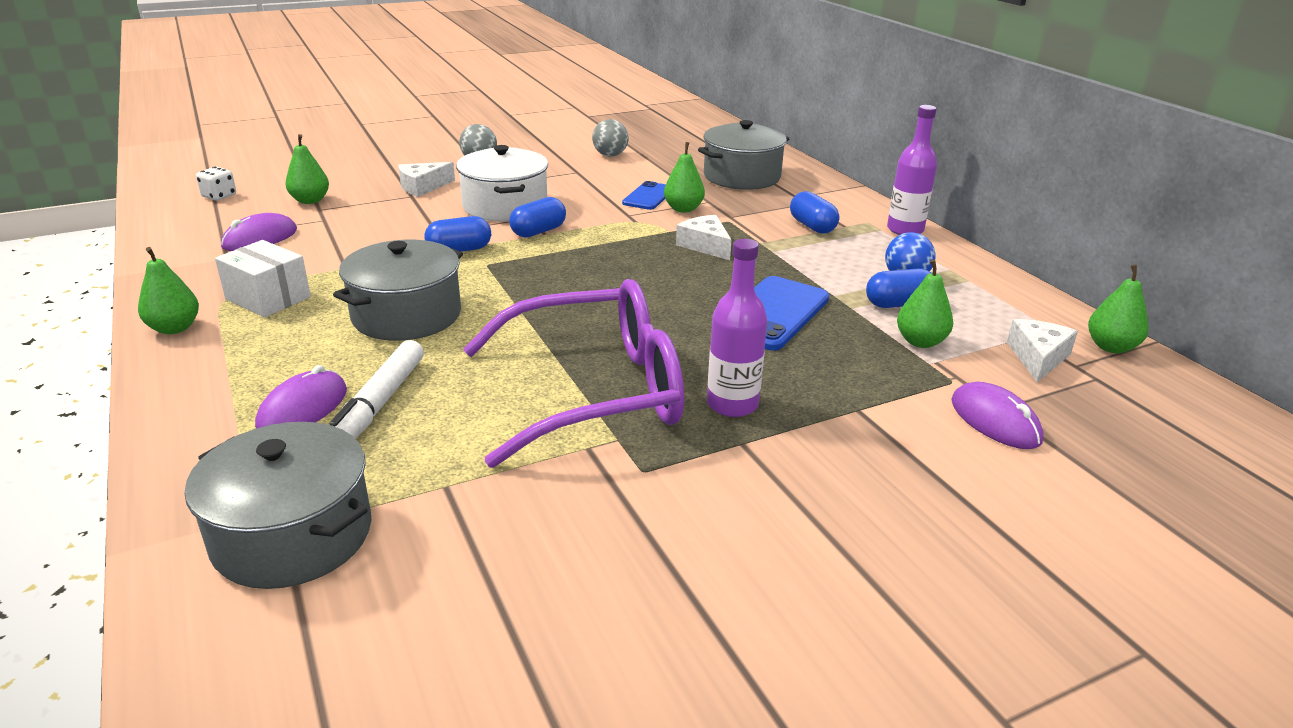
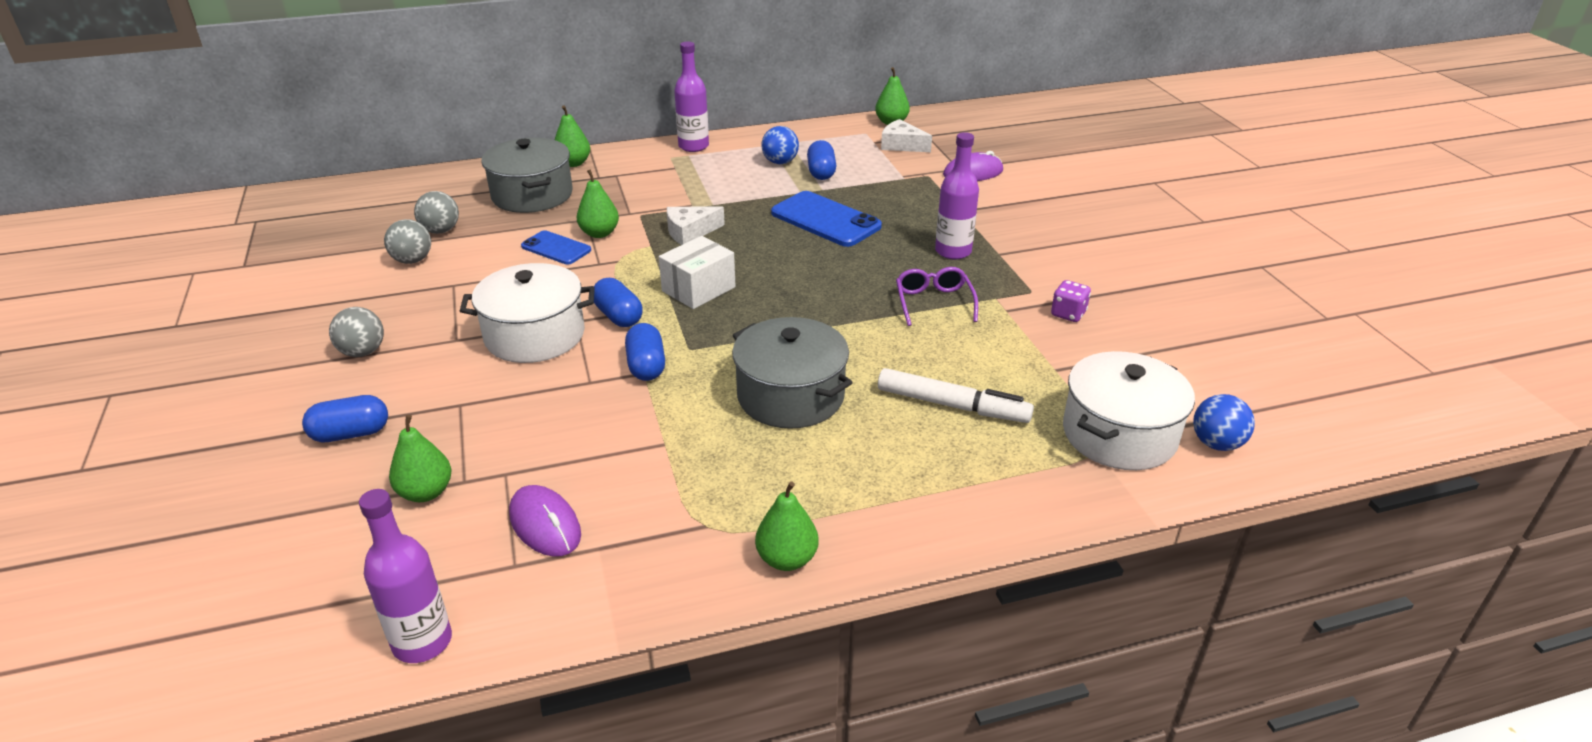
camera: 80 degrees left, 5 degrees up
(163, 220) = (422, 642): none -> purple bottle
(219, 196) = (348, 593): white dice -> none
(246, 635) = (1216, 444): none -> blue ball
(268, 298) = (727, 495): white box -> white box (698, 289)
(292, 535) = (1119, 434): grey pot -> white pot
(303, 408) = (954, 446): purple mouse -> none
(423, 187) = (433, 396): white cheese -> none
(587, 503) = (1068, 314): none -> purple dice
(596, 391) = (933, 302): purple glasses -> purple glasses, size x0.44
(661, 156) = (441, 230): none -> grey ball
(812, 226) = (670, 180): blue capsule -> blue capsule (351, 434)
(920, 342) = (876, 175): green pear -> green pear (573, 163)

